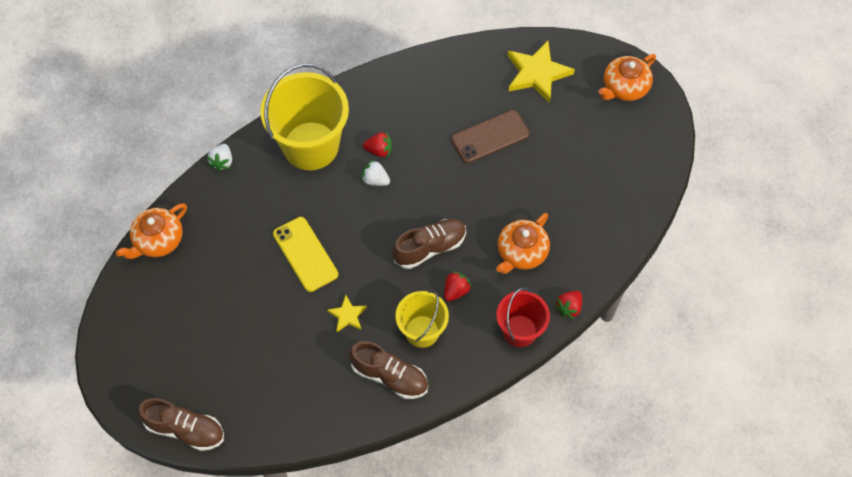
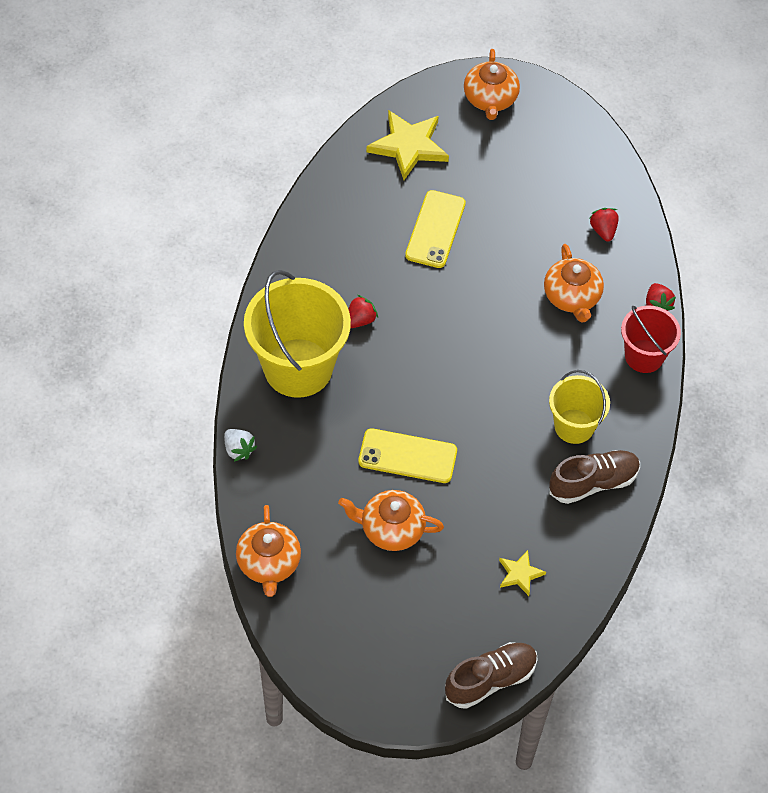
camera: 50 degrees left, 5 degrees down
(244, 286) = (391, 529): none -> orange teapot
(347, 315) = (502, 470): yellow star -> yellow star (520, 574)
(375, 180) = (387, 346): white strawberry -> none
(430, 248) = (499, 358): brown shoe -> none
(456, 291) = (560, 372): red strawberry -> red strawberry (603, 230)
(490, 137) = (435, 229): brown phone -> yellow phone

